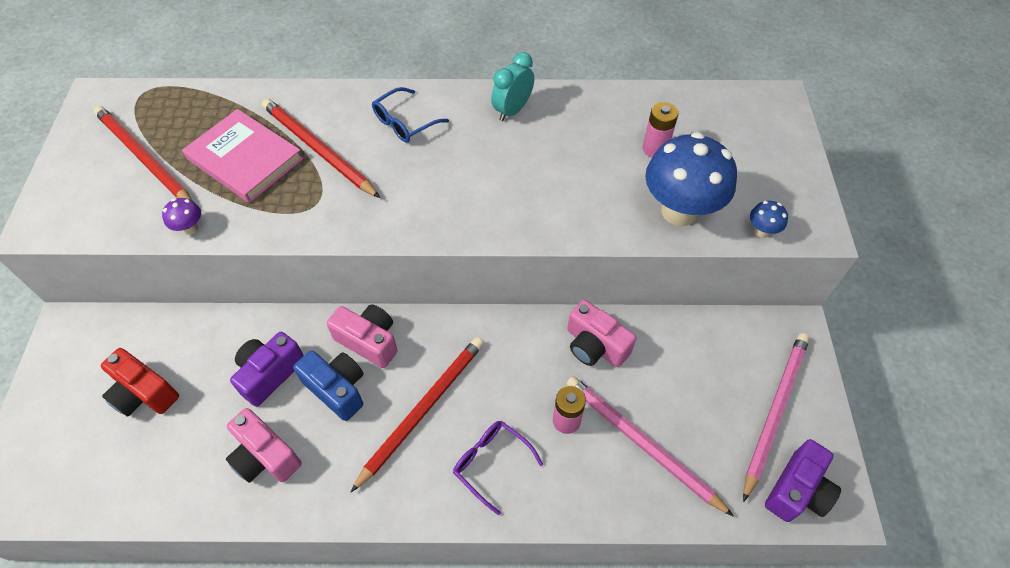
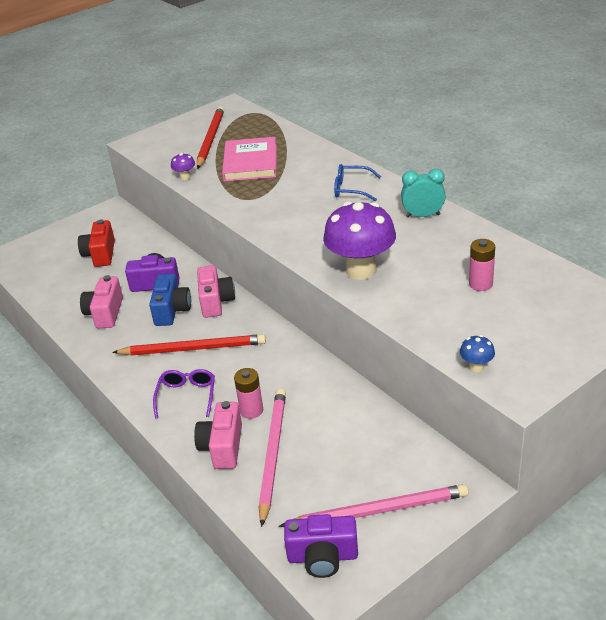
camera: 55 degrees right, 20 degrees down
(318, 149) = (289, 177): red pencil -> none
(546, 207) = (361, 270): none -> purple mushroom
(595, 345) = (324, 391): pink camera -> pink camera (222, 447)
(679, 211) = (439, 322): blue mushroom -> none

